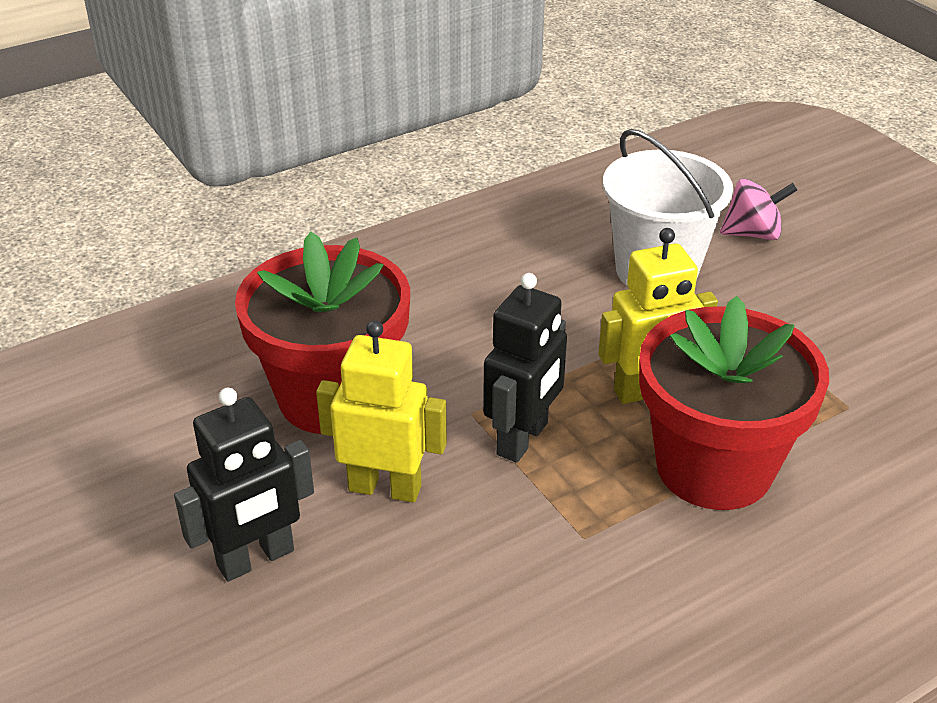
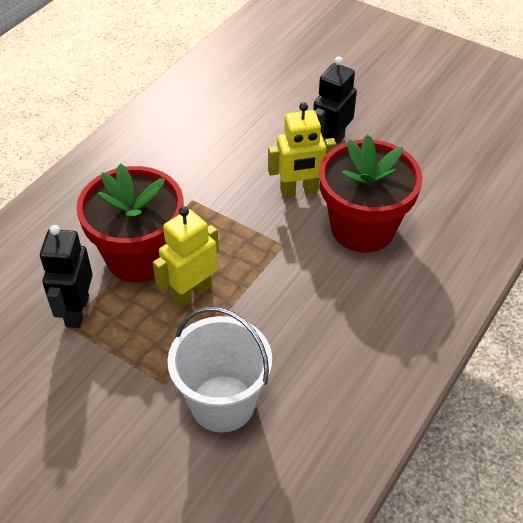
camera: 155 degrees right, 10 degrees up
(523, 439) = (247, 238): black robot -> black robot (77, 311)
(753, 234) = (160, 481): pink spinning top -> none

